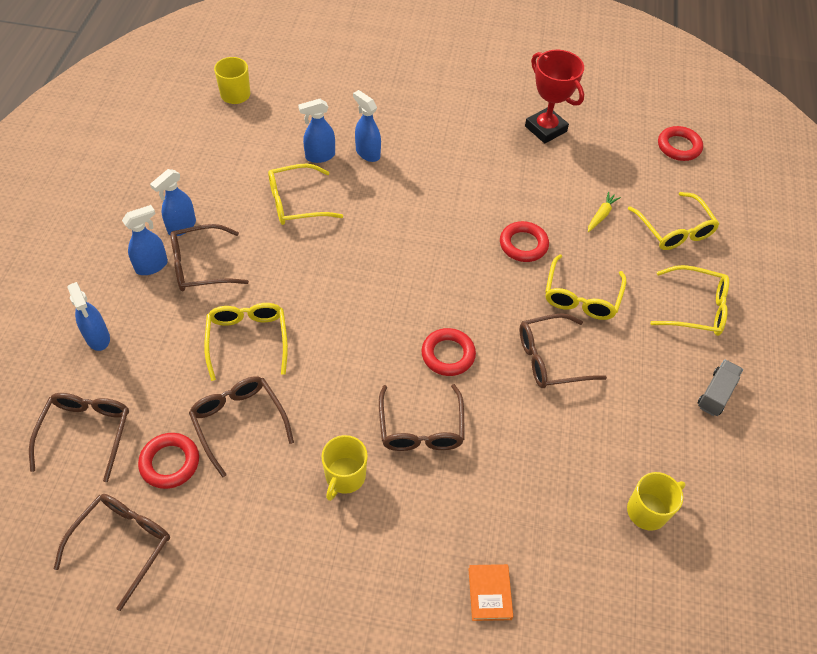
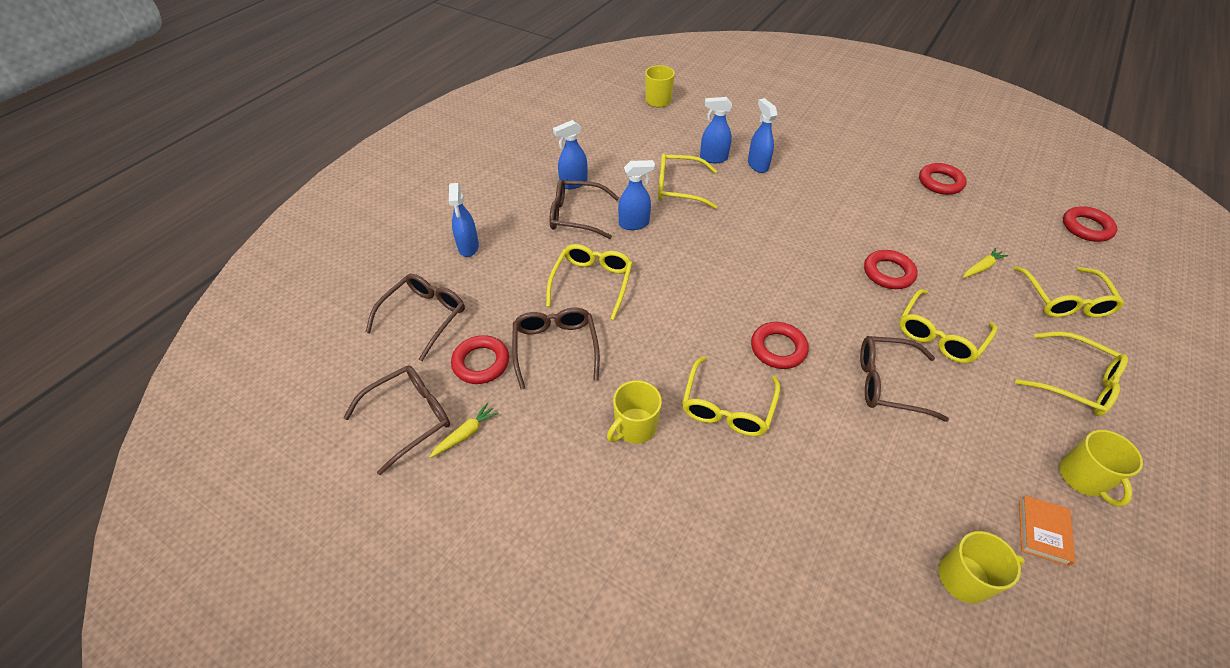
camera: 25 degrees right, 5 degrees down
(152, 266) = (536, 206): blue spray bottle -> blue spray bottle (634, 224)
(187, 540) = (466, 434): none -> yellow carrot
(421, 427) = (727, 406): brown glasses -> yellow glasses
(489, 593) = (746, 599): orange book -> orange book (1042, 532)
(545, 129) = (940, 182): red trophy -> red ring
(716, 394) = (1083, 478): grey truck -> yellow mug

